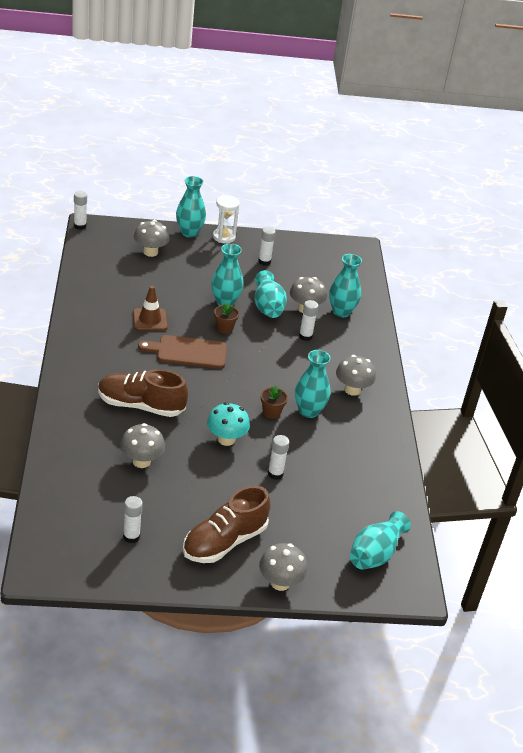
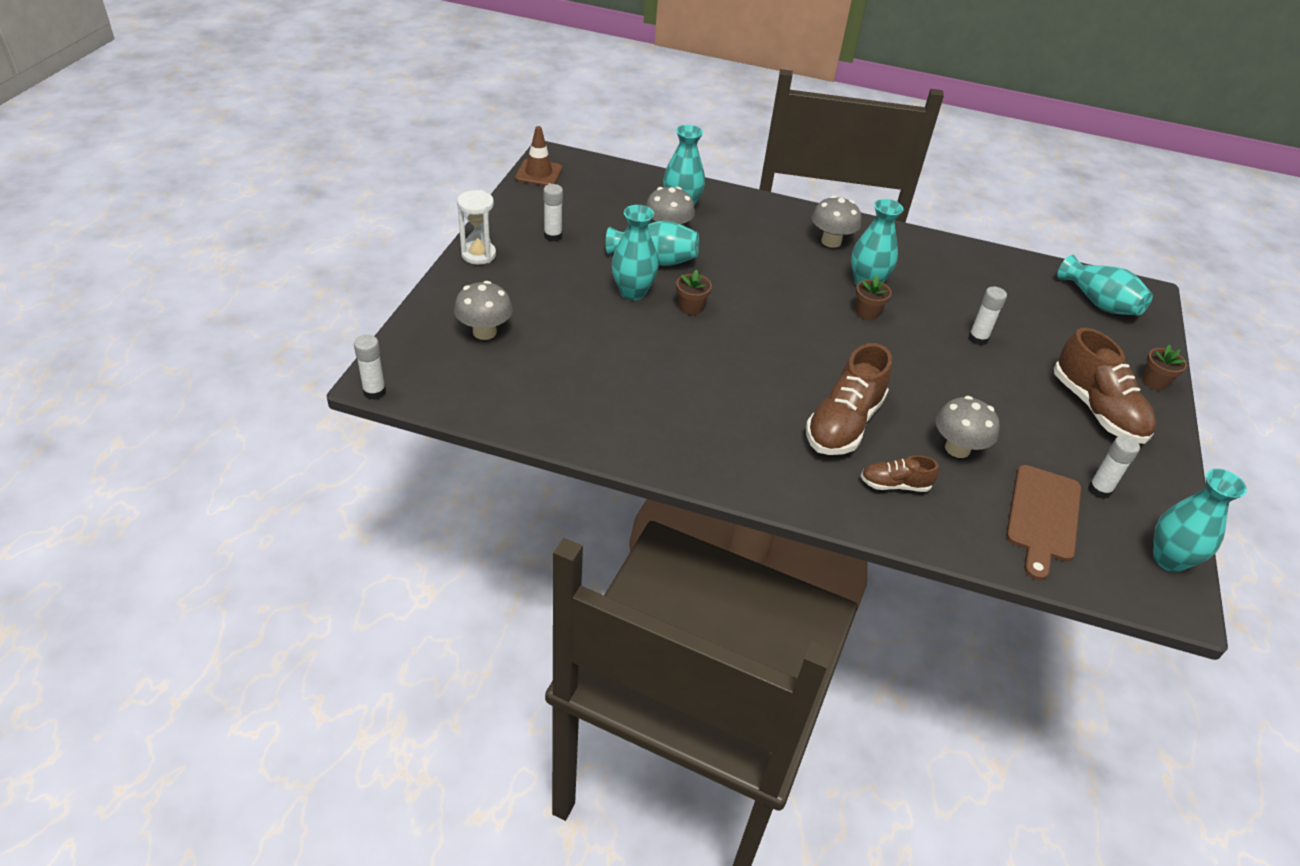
camera: 70 degrees left, 5 degrees up
(92, 431) = (894, 485): none -> brown shoe
(150, 320) = (653, 371): brown traffic cone -> brown traffic cone (538, 173)
(188, 352) = (735, 352): brown cutting board -> brown cutting board (1043, 517)
(189, 232) = (451, 283): turquoise vase -> turquoise vase (1169, 559)
(226, 439) = (915, 362): turquoise mushroom -> none
(280, 582) = (1154, 382): grey mushroom -> brown flower pot
(305, 336) = (723, 247): white glue stick -> none

